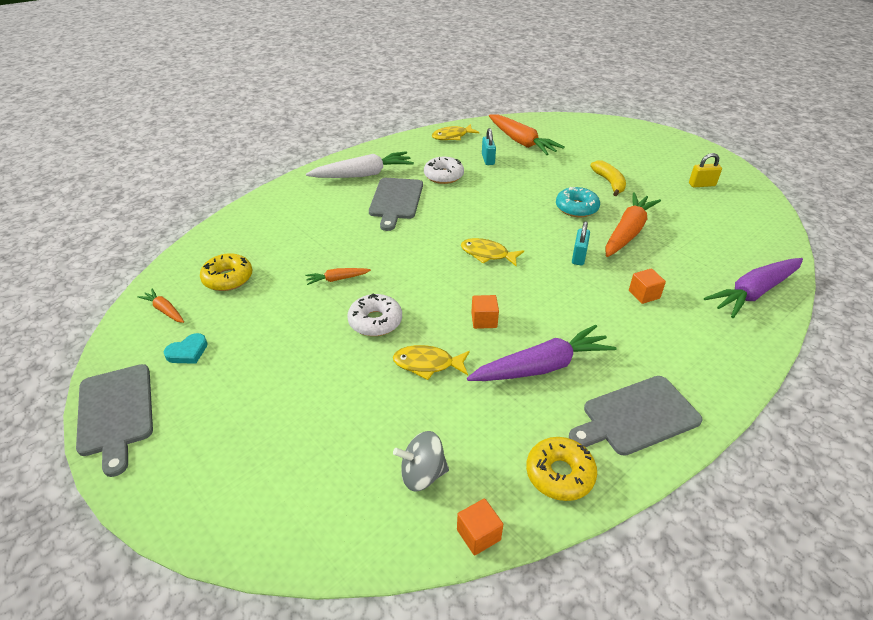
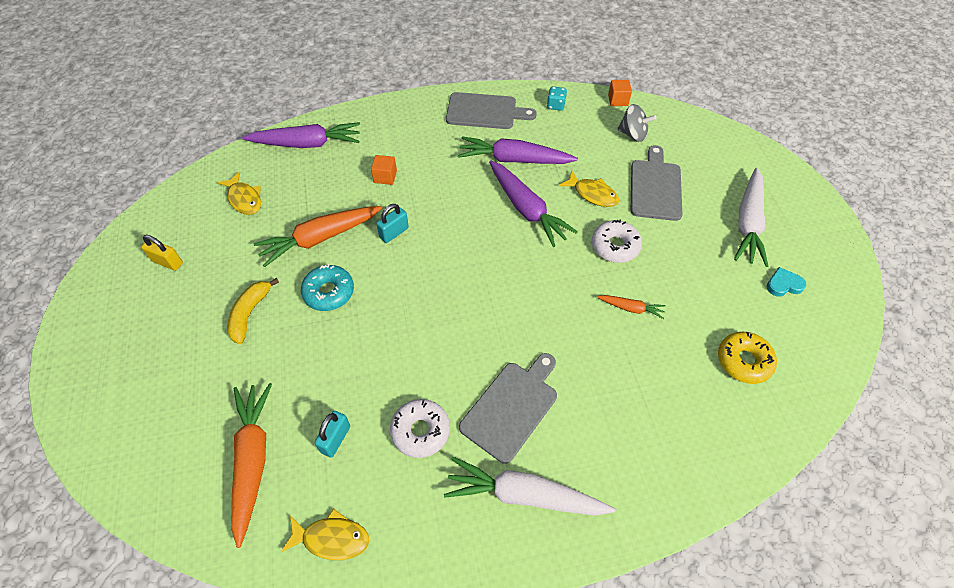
camera: 150 degrees left, 15 degrees up
(116, 413) = (837, 252): grey cutting board -> grey cutting board (655, 187)
(164, 310) = (809, 344): orange carrot -> none
(231, 404) = (748, 224): none -> white carrot
(484, 320) = (527, 209): orange cube -> purple carrot
(487, 254) = (471, 273): yellow fish -> yellow fish (244, 199)
(559, 474) = (555, 105): yellow donut -> turquoise dice

